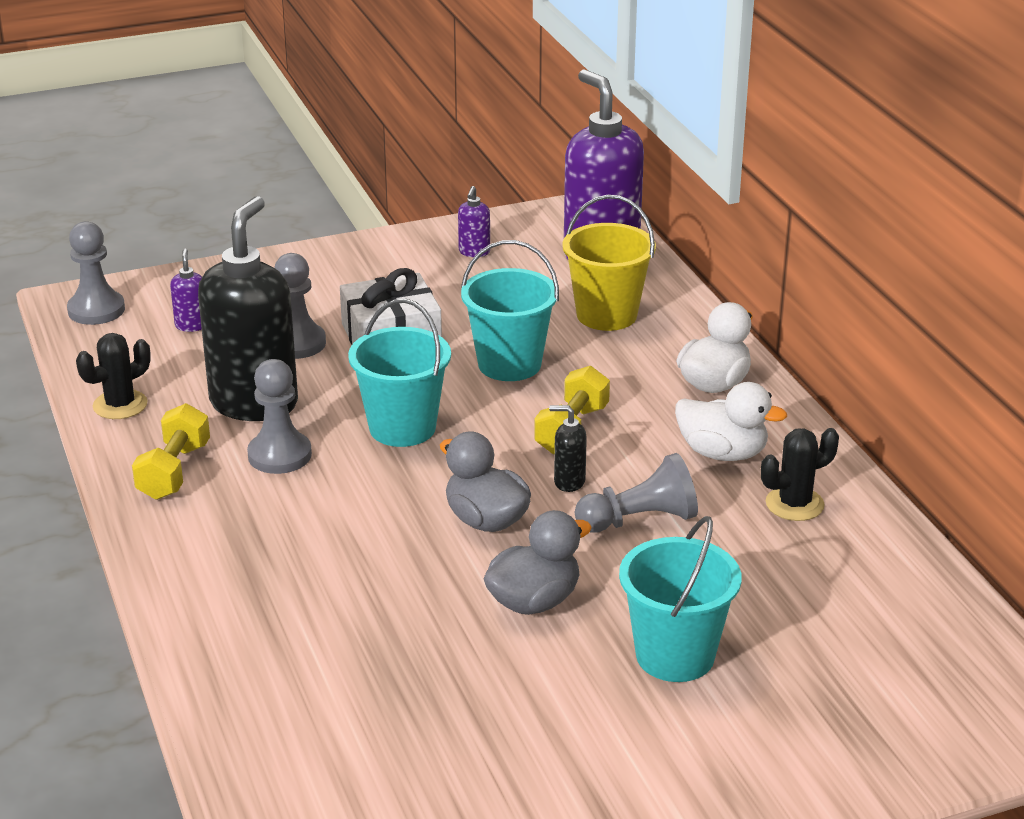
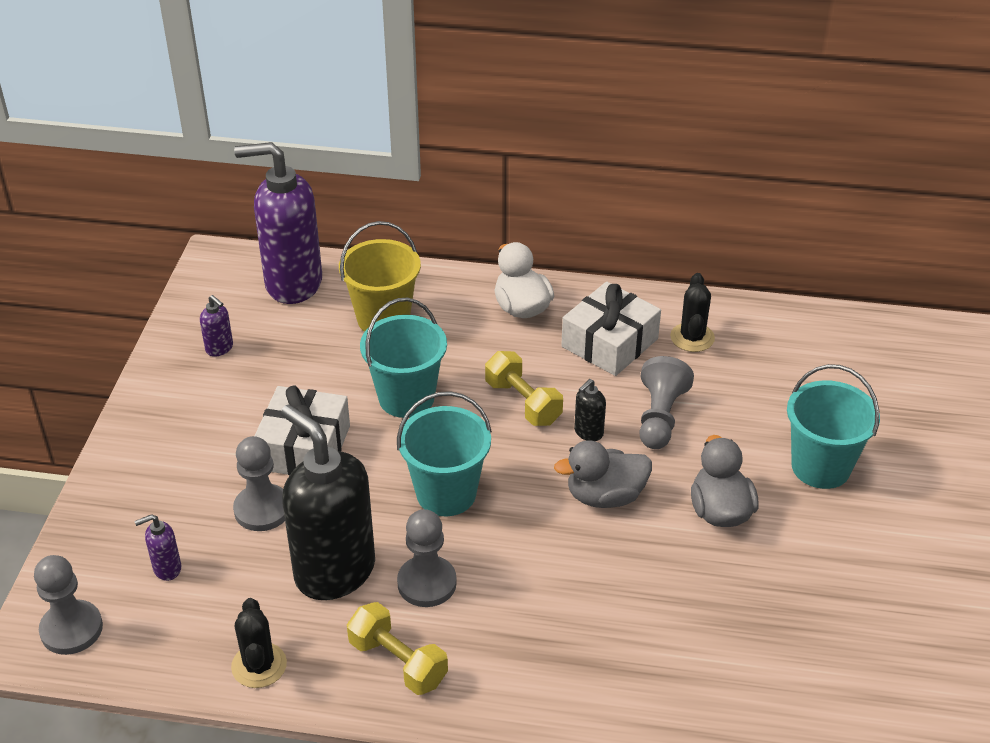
camera: 60 degrees left, 10 degrees up
(192, 325) = (167, 568): purple soap dispenser -> purple soap dispenser turned 45 degrees counterclockwise
(722, 453) = (609, 343): white duck -> white gift

